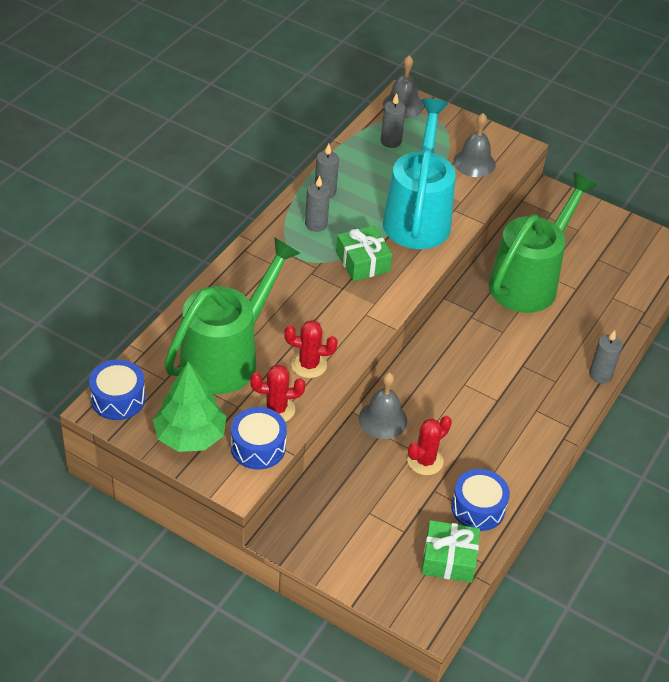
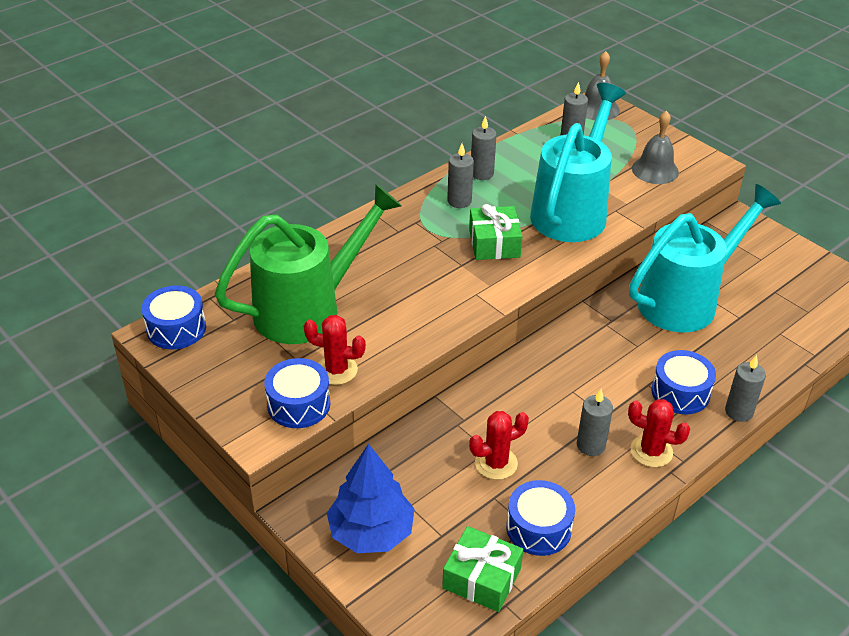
camera: 20 degrees right, 5 degrees down
(190, 435) = (232, 378): green tree -> none
(309, 365) = (392, 332): red cactus -> red cactus (651, 451)
(347, 541) = (371, 532): none -> blue tree
(383, 419) = (465, 410): grey bell -> none
(495, 429) = (591, 445): none -> grey candle
(529, 281) = (686, 300): green watering can -> turquoise watering can
(550, 367) = (680, 392): none -> blue drum

